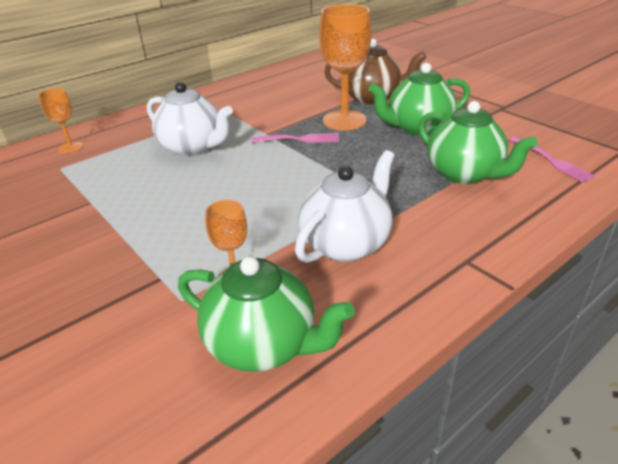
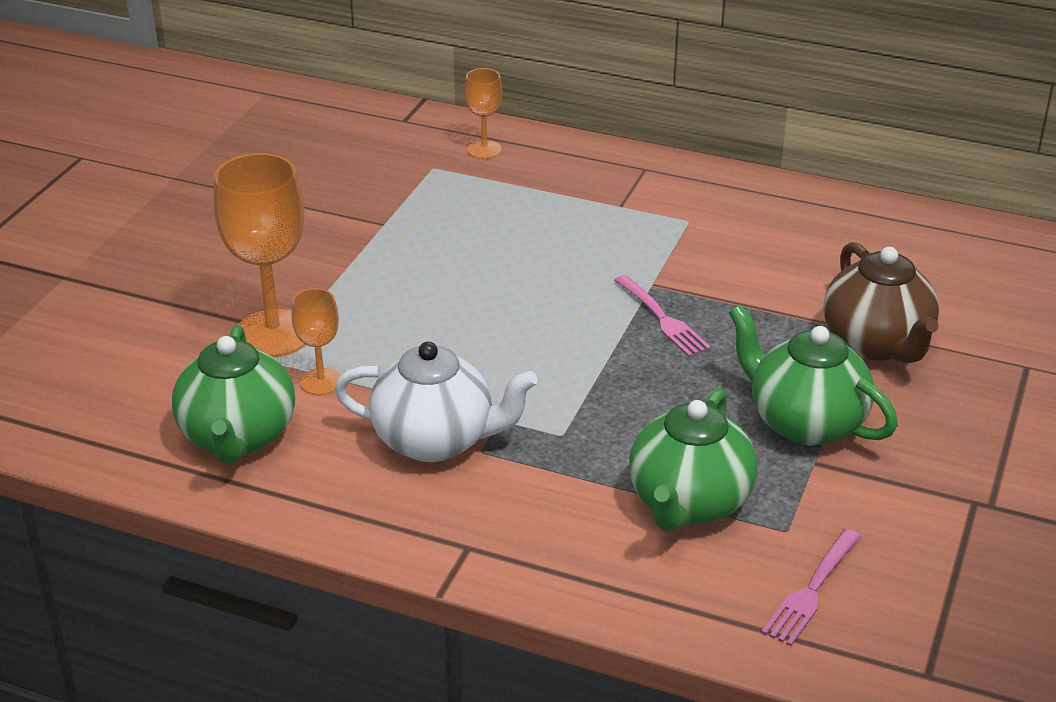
camera: 60 degrees right, 0 degrees up
(193, 148) = (561, 240): white teapot -> none
(344, 120) = (762, 341): orange goblet -> orange goblet (273, 334)

